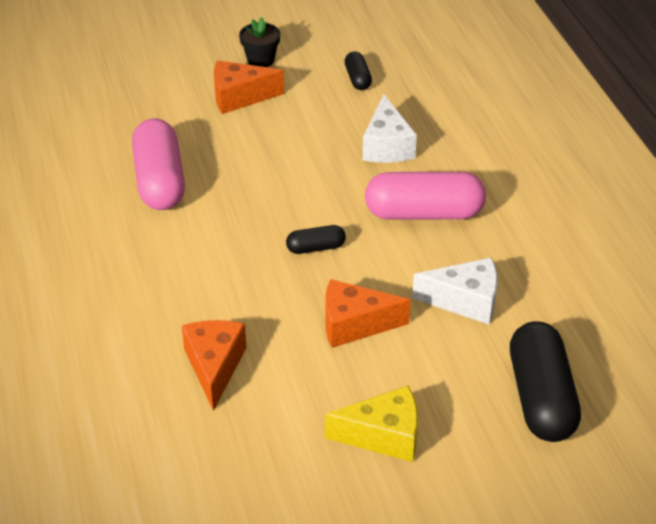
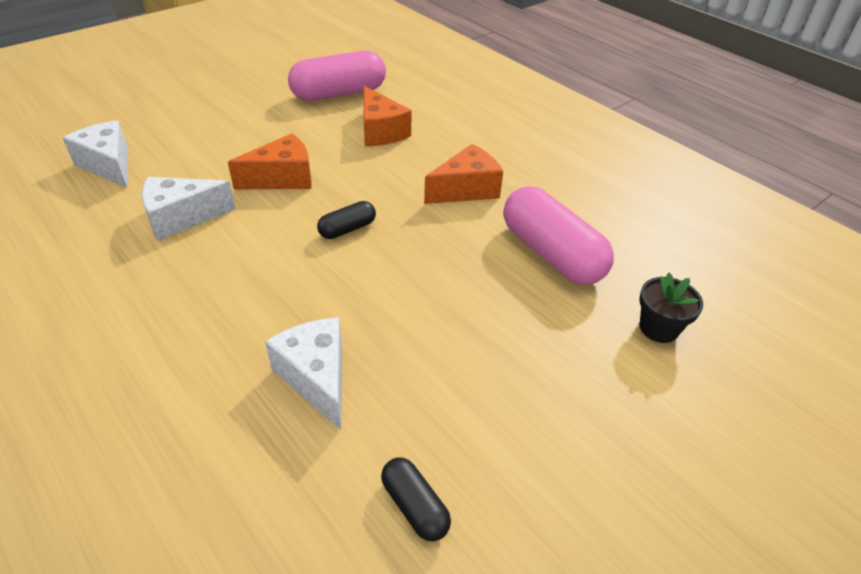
camera: 155 degrees right, 0 degrees up
(239, 97) = (565, 399): orange cheese -> orange cheese (466, 189)
(260, 60) = (596, 494): black flower pot -> black flower pot (658, 328)
(384, 436) = (235, 122): yellow cheese -> none
(424, 213) = (242, 295): pink capsule -> pink capsule (339, 93)
(541, 397) = (109, 165): black capsule -> white cheese

